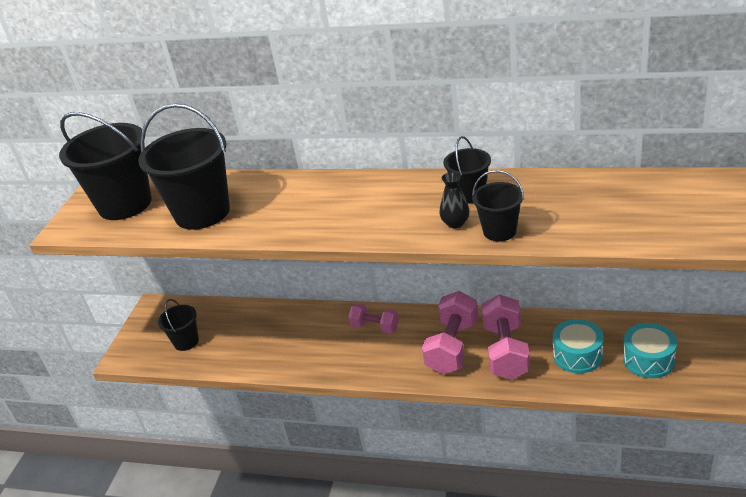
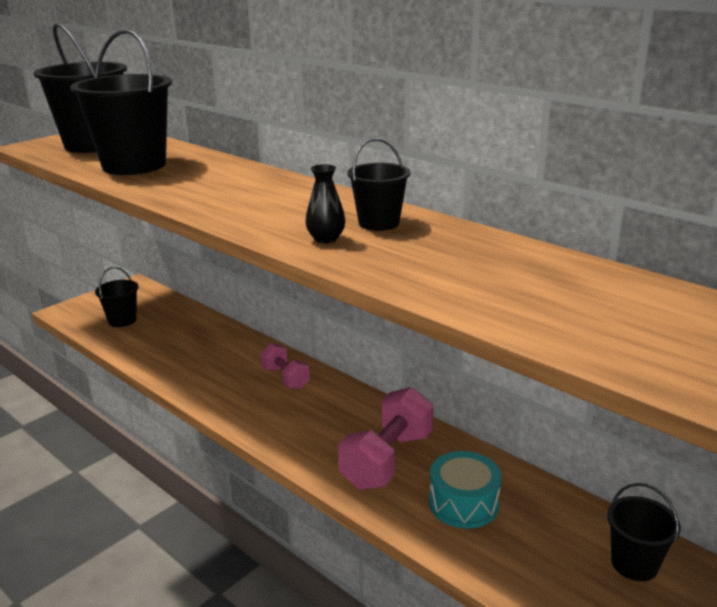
camera: 25 degrees right, 10 degrees down
(452, 347) = (337, 429): pink dumbbell -> none
(499, 231) = (359, 260): black bucket -> black bucket (634, 564)
(648, 360) = (548, 552): turquoise drum -> none

